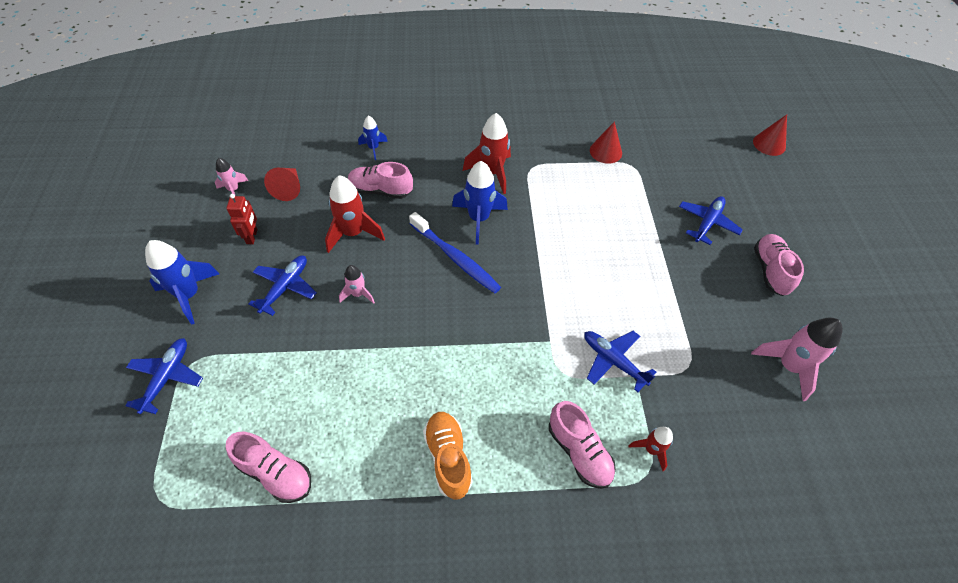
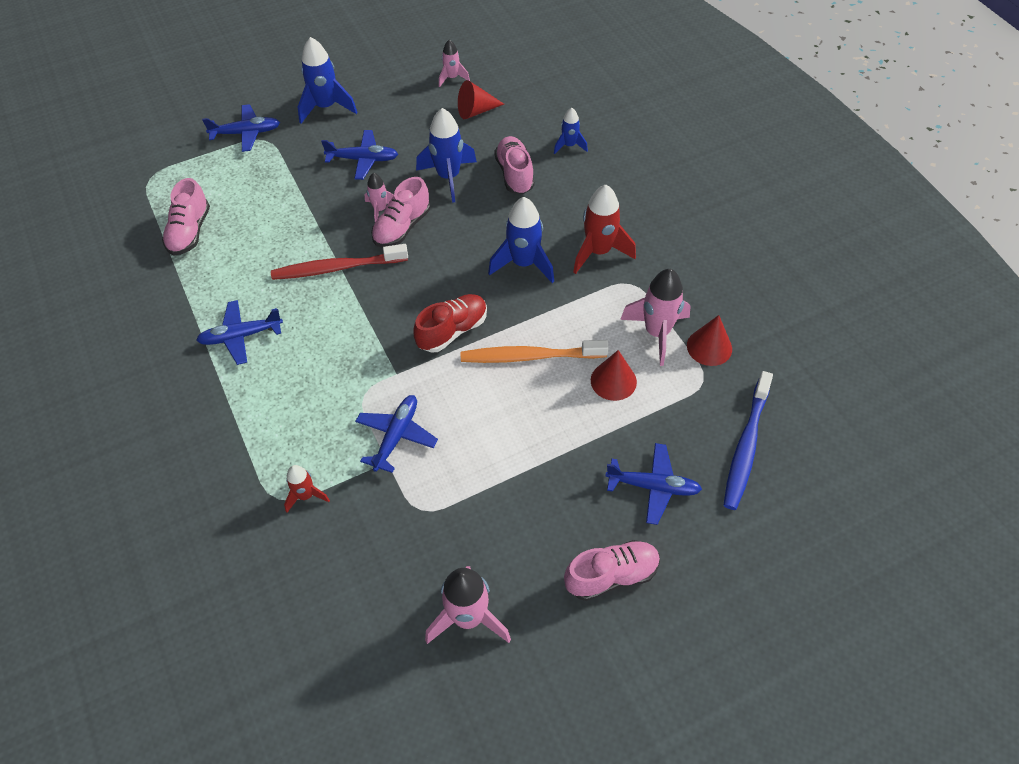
camera: 70 degrees right, 0 degrees up
(252, 236) = (406, 114): red robot -> none
(353, 233) = (448, 177): red rocket -> blue rocket
(408, 349) = (337, 268): none -> red toothbrush
(448, 457) = (240, 336): orange shoe -> blue plane
(455, 258) = (461, 264): blue toothbrush -> blue toothbrush (746, 446)
(523, 287) = (452, 331): none -> red shoe
(571, 248) = (529, 356): none -> orange toothbrush
(579, 451) = (281, 434): pink shoe -> pink shoe (402, 227)
(582, 171) = (657, 333): none -> pink rocket
(769, 144) = (867, 538): red cone -> red cone (613, 381)

